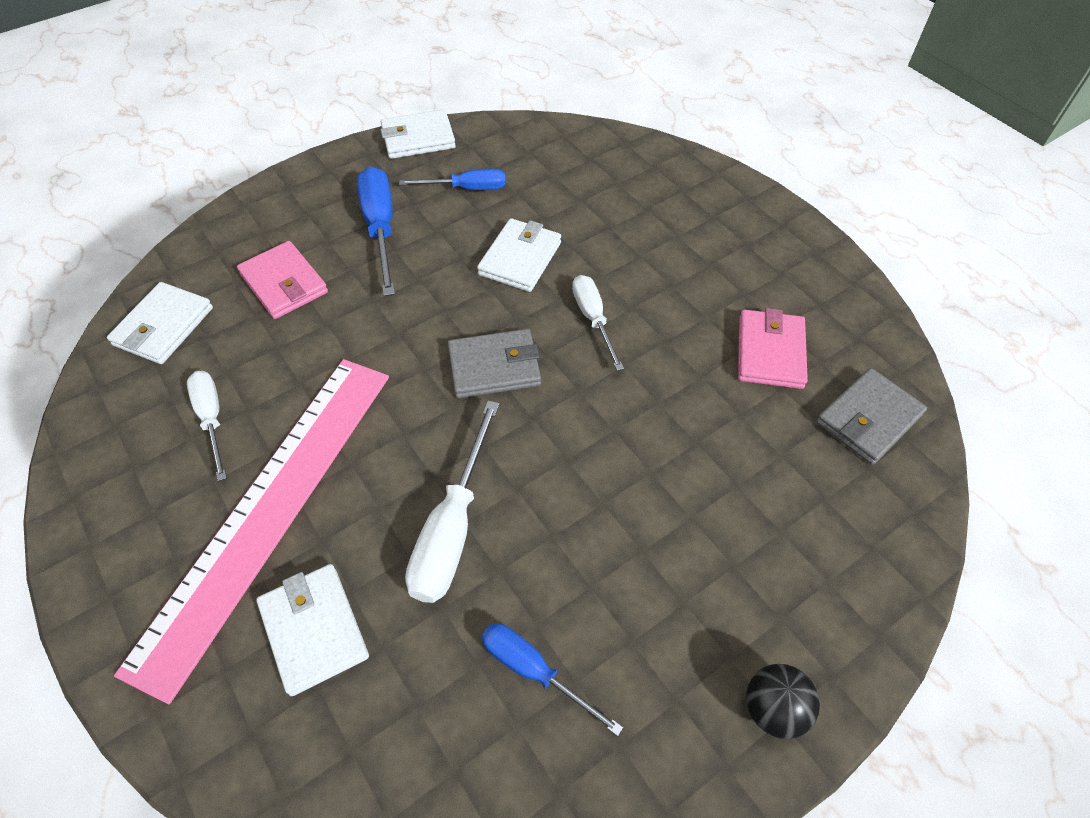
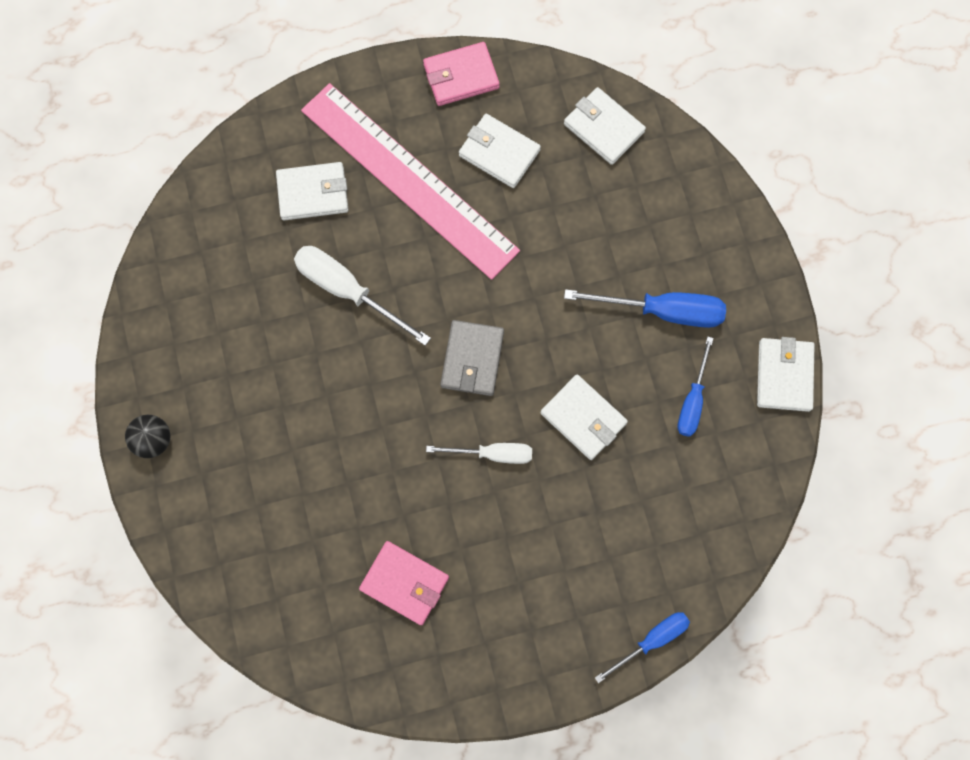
camera: 110 degrees right, 20 degrees up
(212, 418) = (499, 153): white screwdriver -> white wallet
(284, 283) = (620, 221): pink wallet -> pink wallet (461, 76)
(534, 670) = (235, 311): blue screwdriver -> blue screwdriver (651, 640)
(868, 419) = (314, 625): grey wallet -> none

